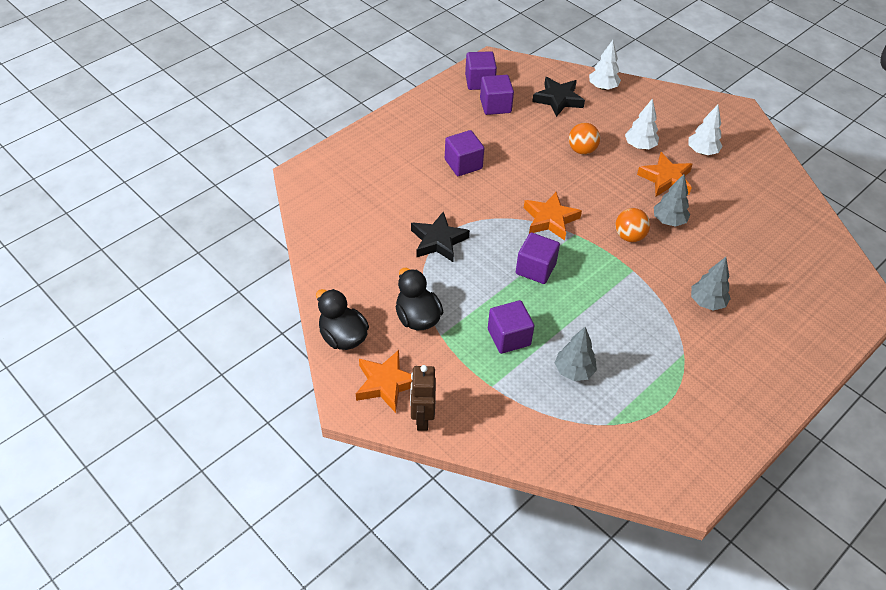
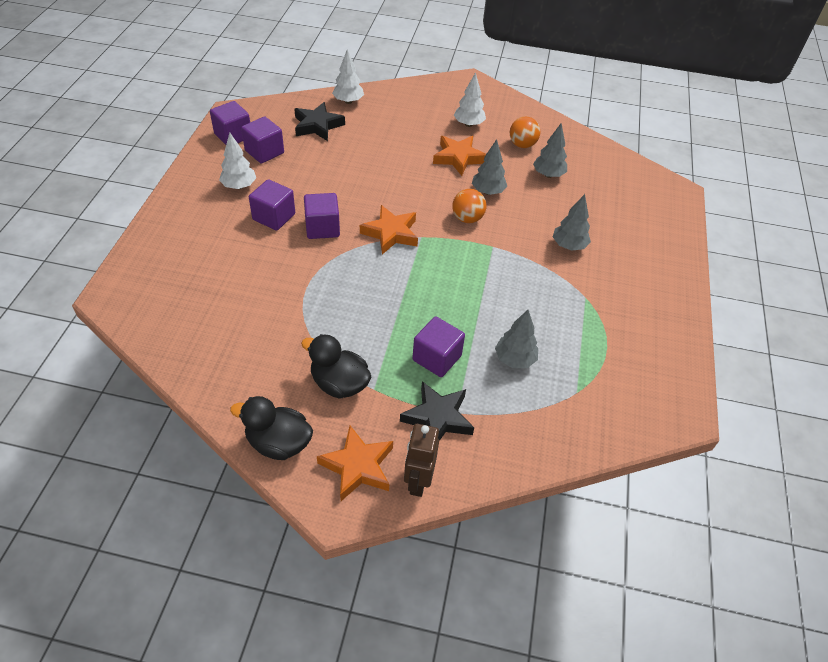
camera: 35 degrees left, 0 degrees up
(422, 418) = (418, 481): brown robot -> brown robot turned 45 degrees clockwise
(438, 241) = (304, 299): black star -> black star (438, 418)
(535, 269) = (412, 283): purple cube -> purple cube (322, 228)
(582, 150) = (371, 161): orange ball -> orange ball (522, 145)
(639, 146) = (416, 139): white tree -> white tree (239, 186)
(743, 230) = (548, 175): none -> grey tree

